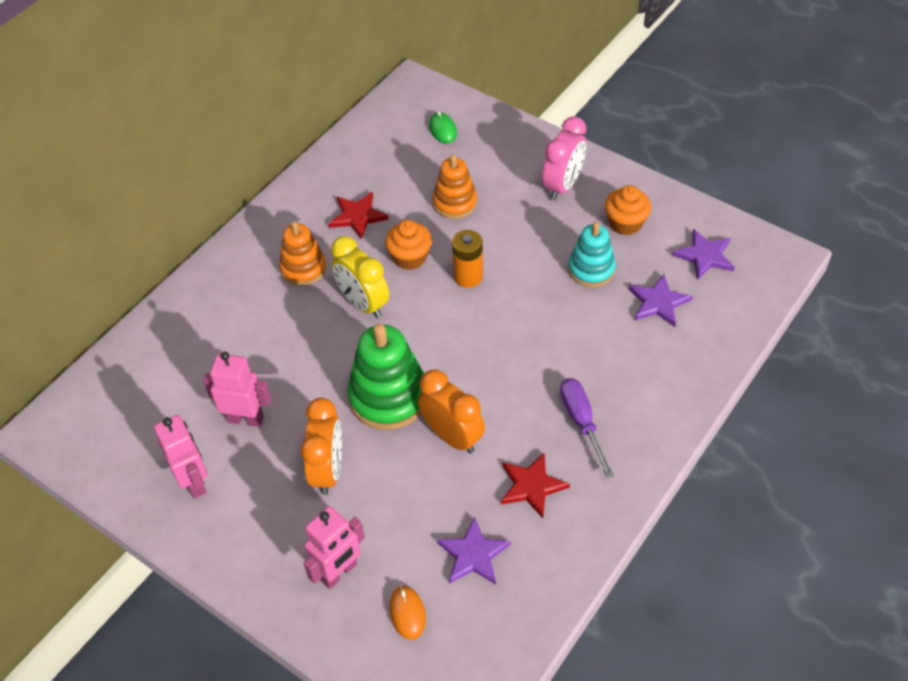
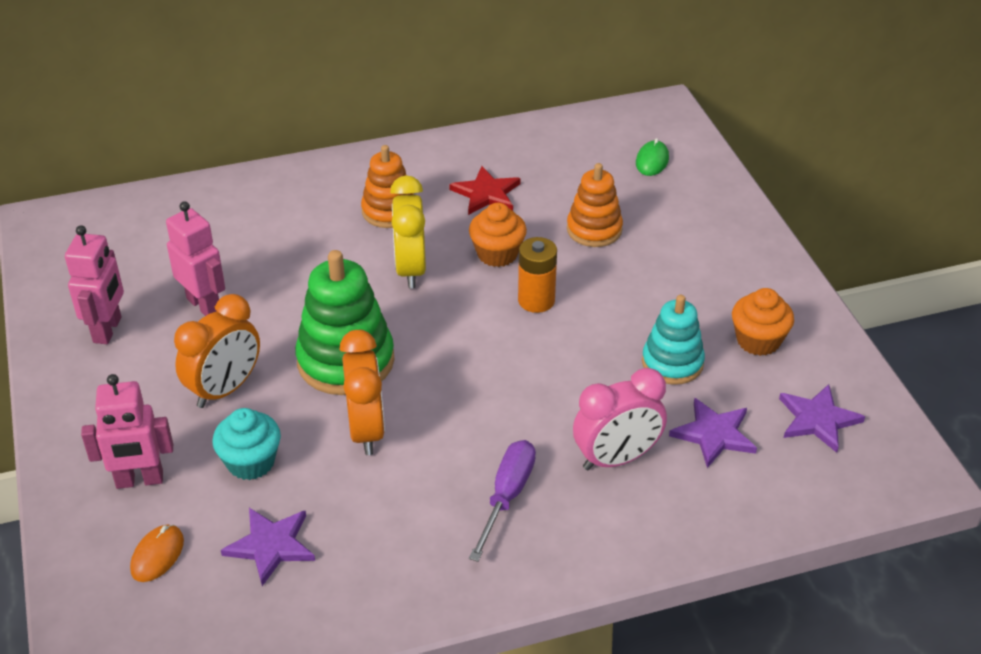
camera: 35 degrees right, 10 degrees down
(400, 508) = (251, 462): none -> turquoise cupcake
(532, 486) = (393, 522): red star -> none
(562, 186) = (725, 271): pink clock -> pink clock (616, 458)

